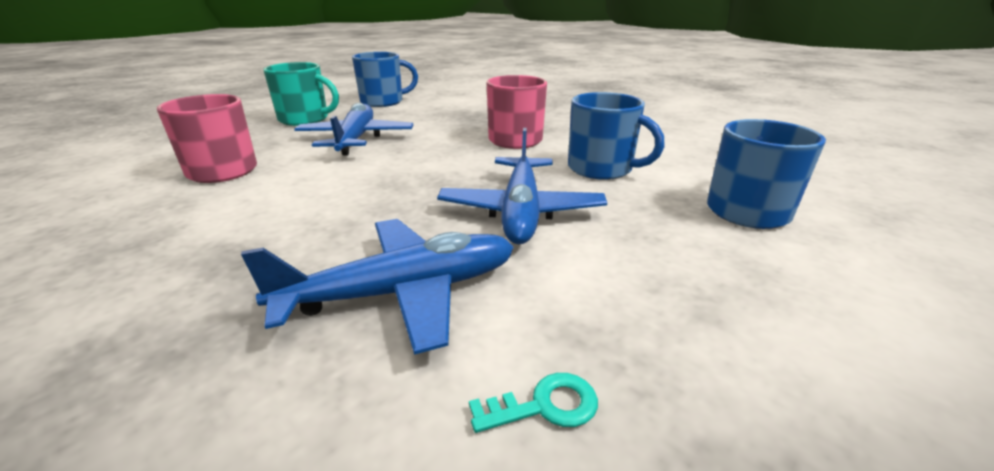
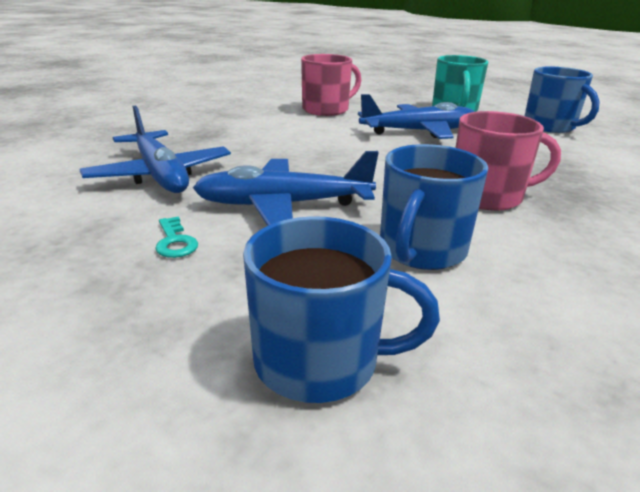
camera: 80 degrees right, 0 degrees up
(544, 406) = (38, 217): turquoise key -> turquoise key (175, 242)

